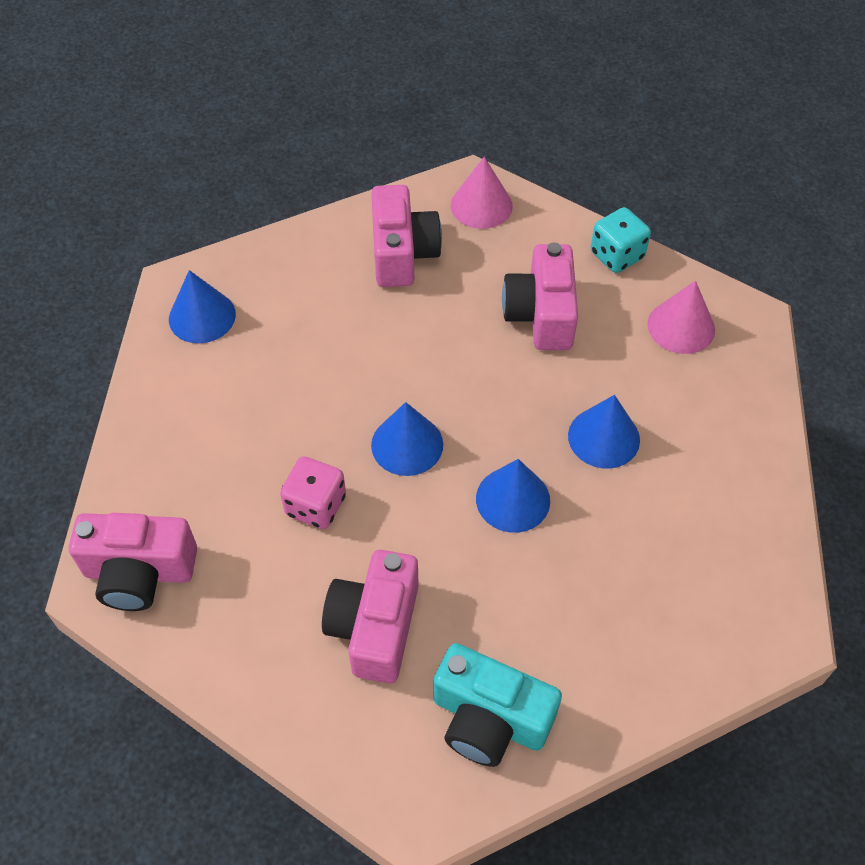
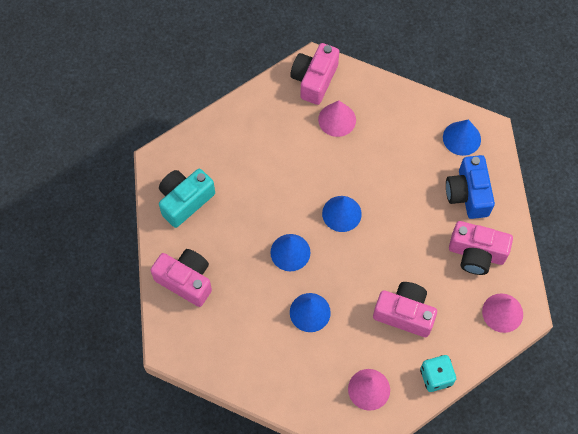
camera: 110 degrees right, 10 degrees up
(219, 507) = (337, 119): none -> pink cone
(303, 285) = (468, 194): none -> blue camera
(315, 505) = (321, 161): pink dice -> none
(375, 627) = (247, 168): pink camera -> pink camera (186, 280)

